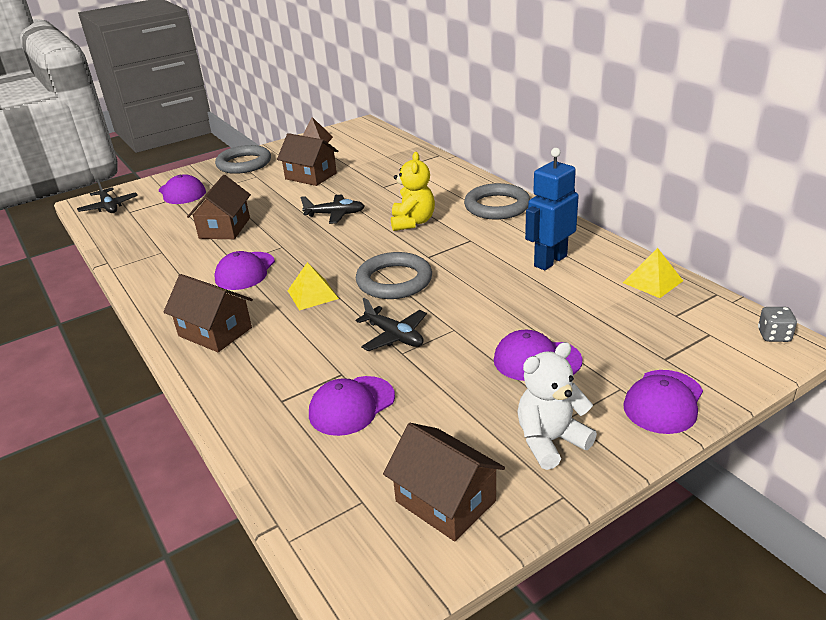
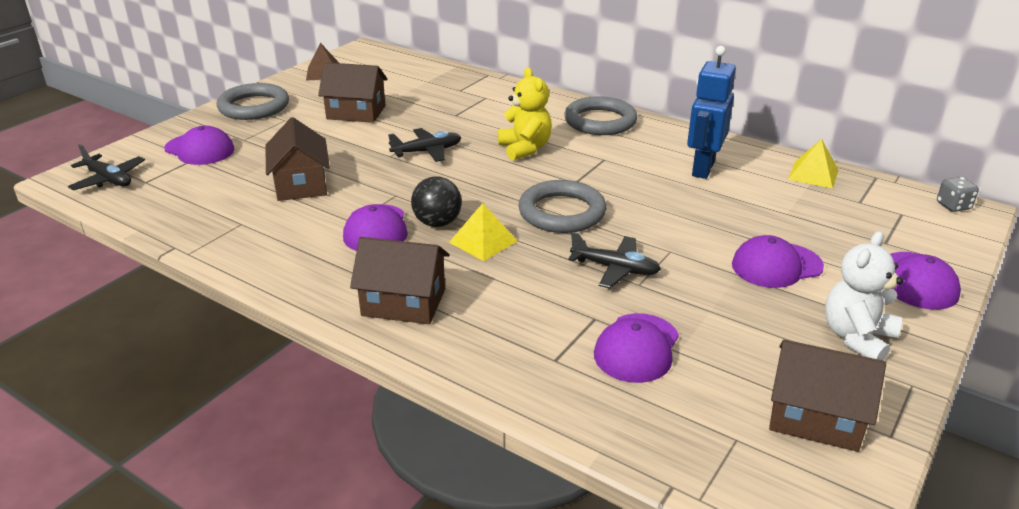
camera: 25 degrees left, 0 degrees up
(292, 274) = (437, 223): none -> black ball

